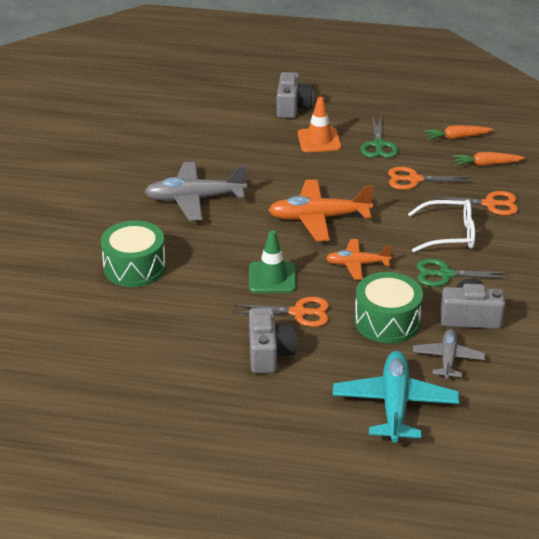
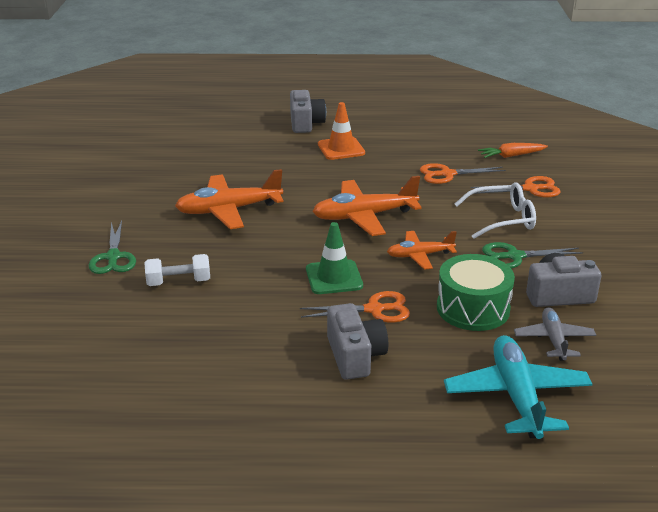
camera: 10 degrees left, 5 degrees down
(134, 267) = (179, 282): green drum -> white dumbbell
(194, 199) = (229, 210): grey plane -> orange plane
(378, 145) = (401, 148): green scissors -> green scissors (113, 257)
(456, 137) = (473, 136): orange carrot -> none

